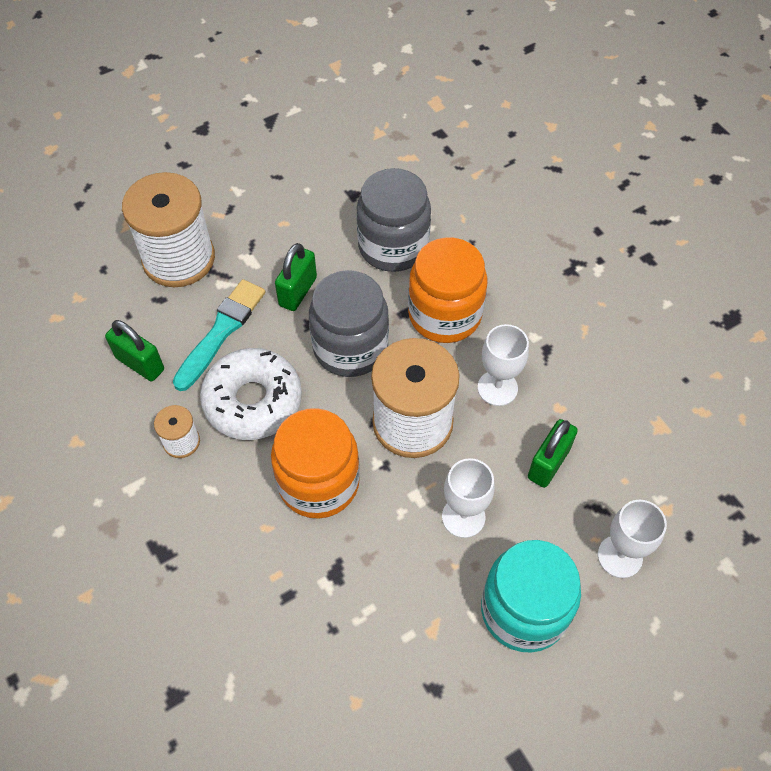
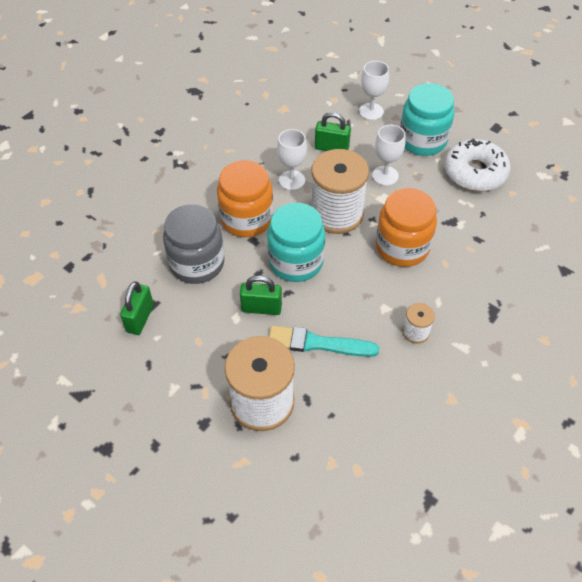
camera: 110 degrees left, 5 degrees down
(140, 364) = (370, 386): green padlock -> green padlock (140, 318)
(253, 401) = (364, 302): white donut -> white donut (475, 172)
(350, 347) = (296, 262): grey jar -> turquoise jar

